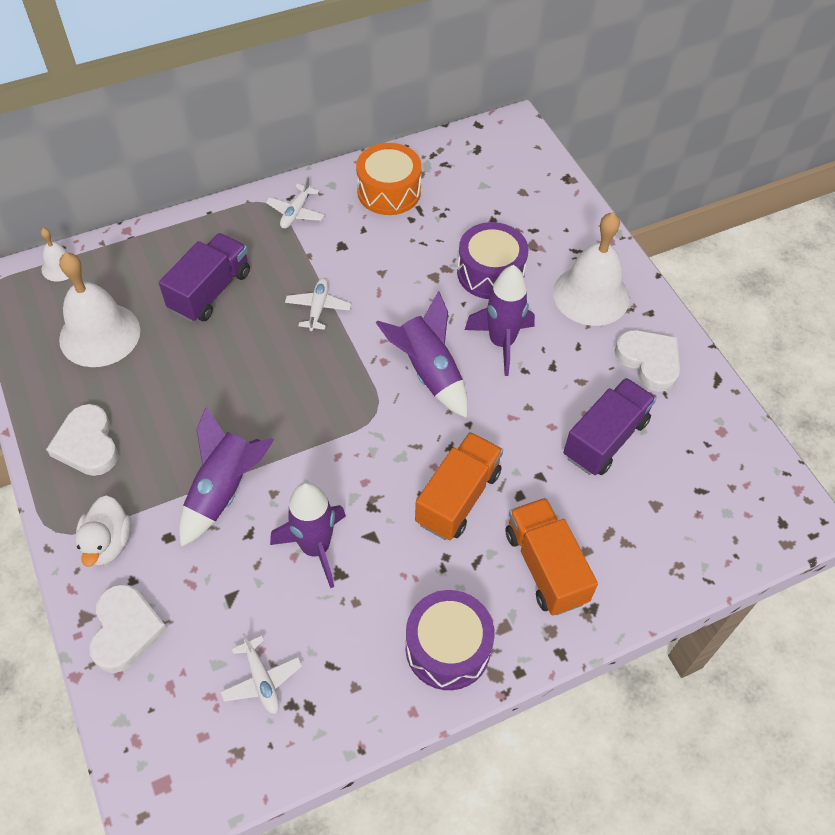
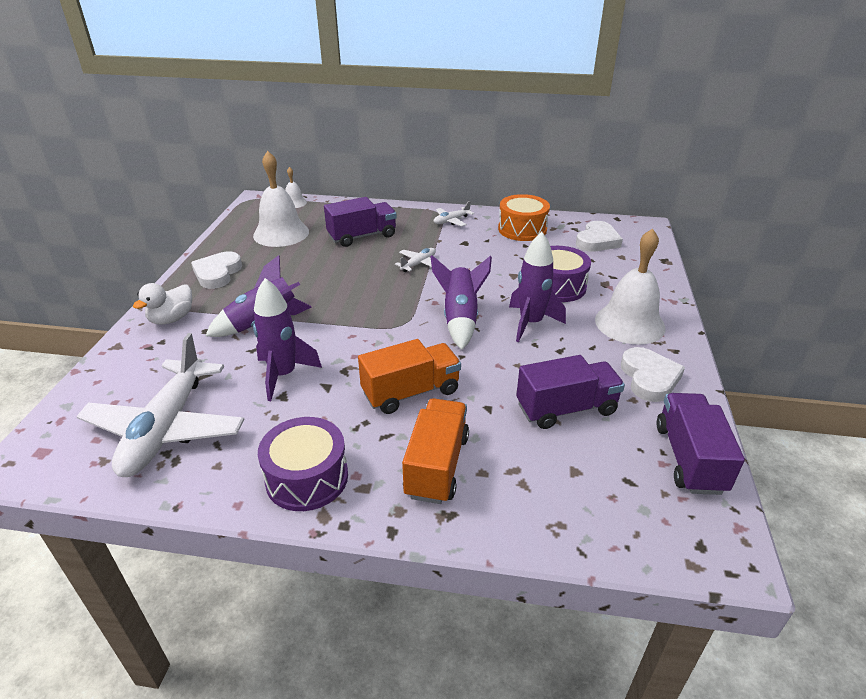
camera: 35 degrees right, 20 degrees down
(126, 630) = (128, 362): white heart -> white heart (597, 241)
(262, 680) = (166, 428): white plane -> white plane, size x2.30
(730, 439) = (689, 458): none -> purple truck

